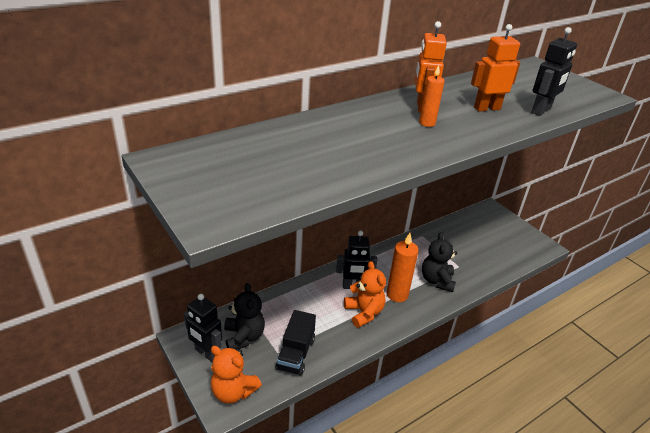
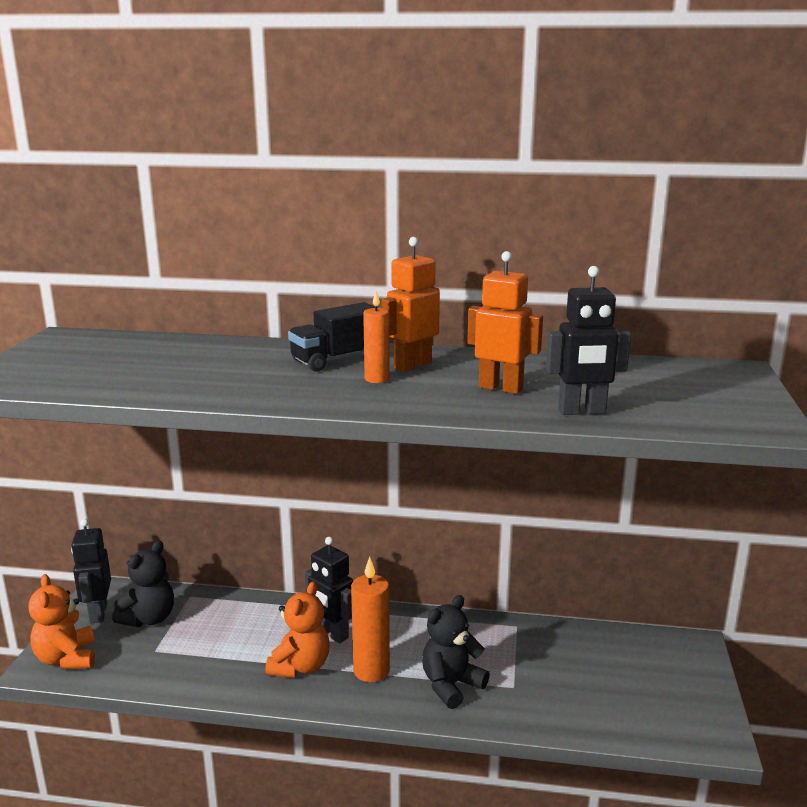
camera: 45 degrees right, 15 degrees down
(296, 353) = (168, 662): black truck -> black truck (337, 360)

